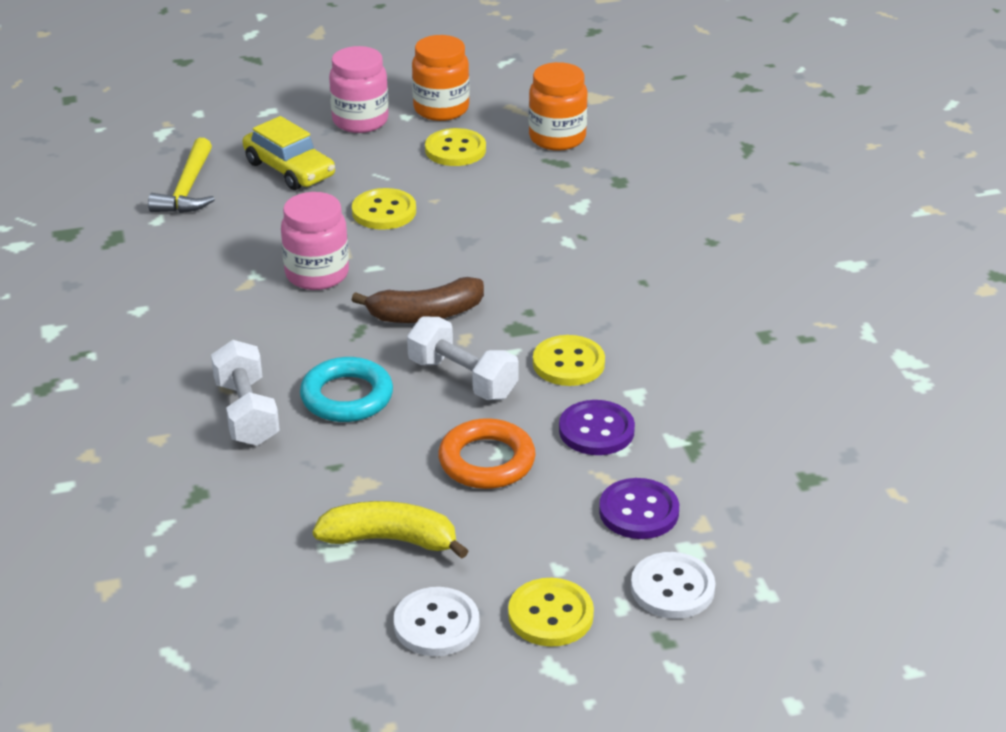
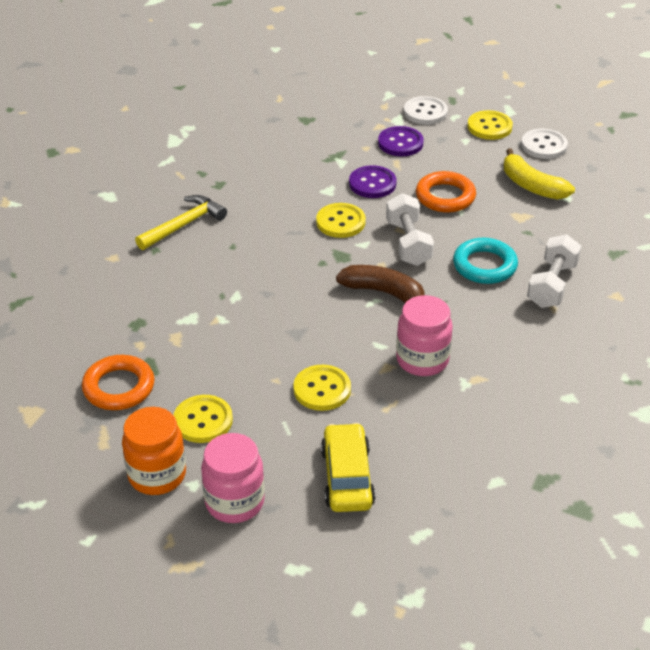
camera: 140 degrees left, 5 degrees up
(187, 189) = (447, 504): yellow hammer -> yellow hammer (184, 225)
(557, 138) = (119, 387): orange jar -> orange ring

